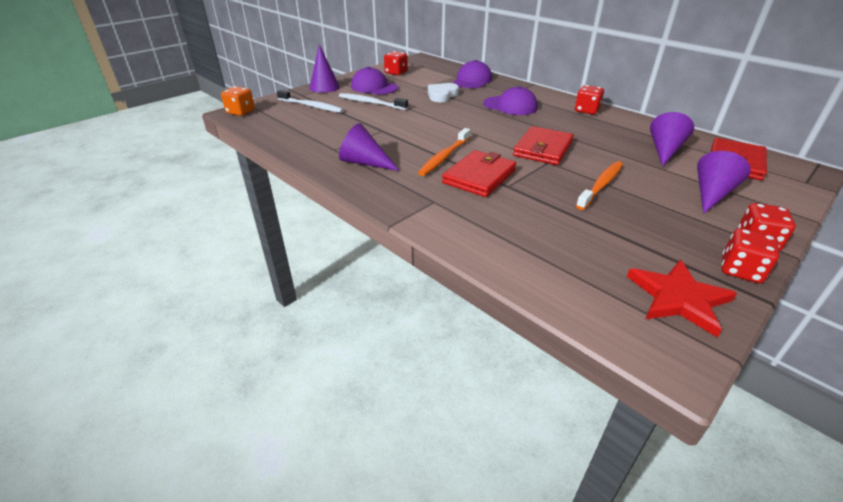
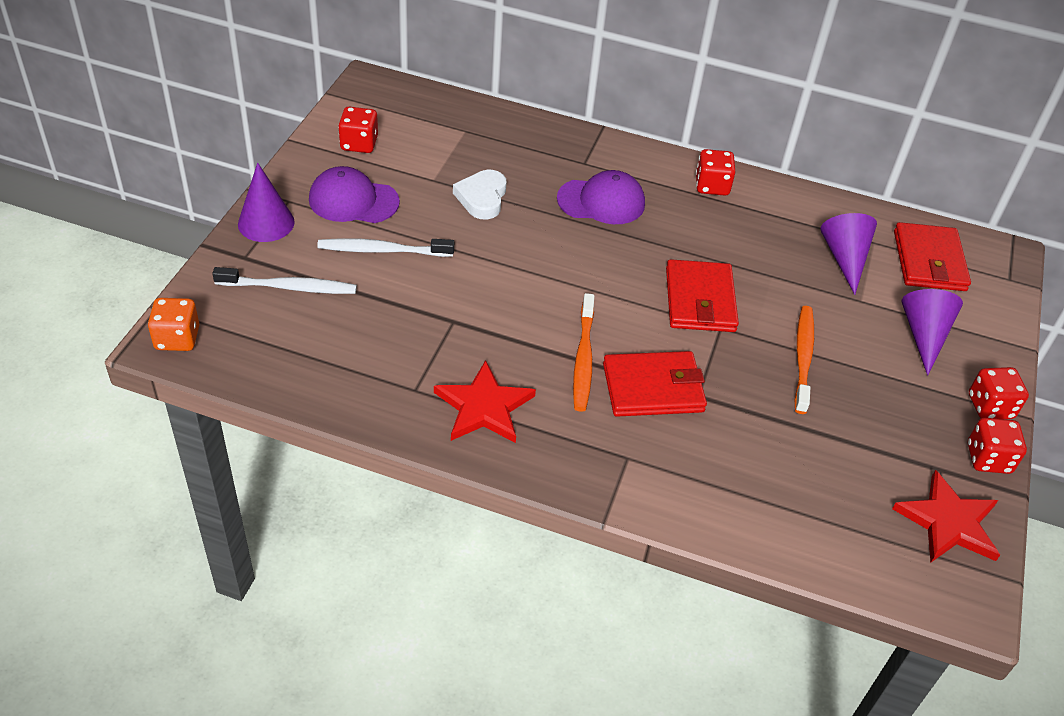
camera: 30 degrees left, 10 degrees up
(365, 162) = (484, 407): purple cone -> red star
(472, 80) = (502, 138): purple cap -> none
(479, 176) = (653, 388): red wallet -> red wallet turned 75 degrees clockwise

